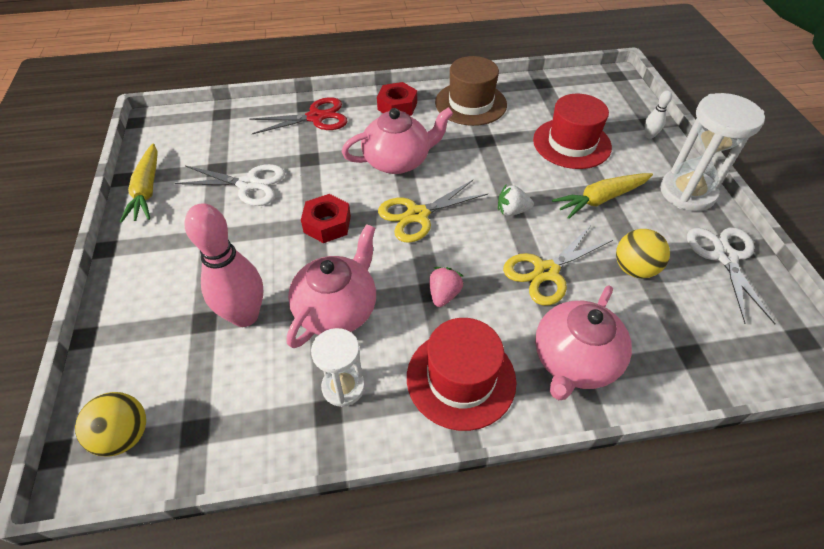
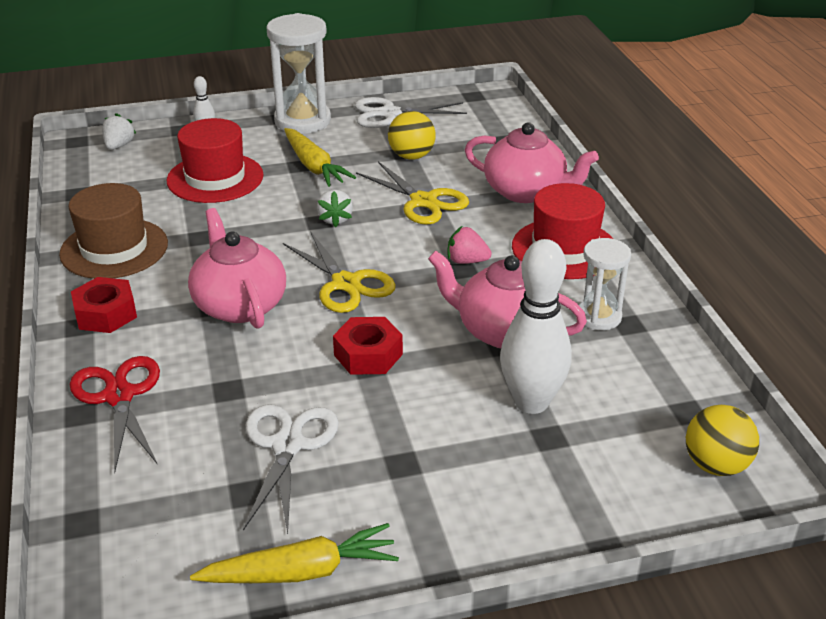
camera: 95 degrees left, 15 degrees down
(245, 316) = (531, 402): pink bowling pin -> white bowling pin
(614, 94) = (119, 146): none -> white strawberry

